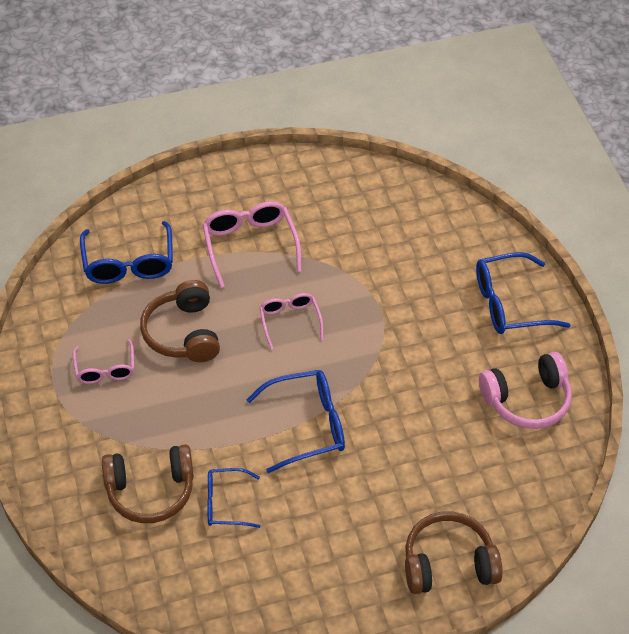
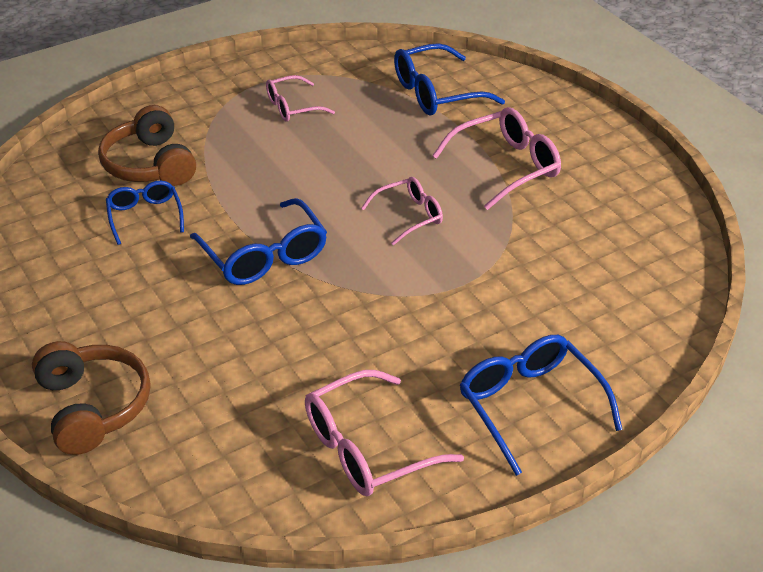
camera: 75 degrees right, 10 degrees down
(183, 333) = (359, 145): brown headphones -> none
(527, 400) = (368, 448): pink headphones -> pink glasses

